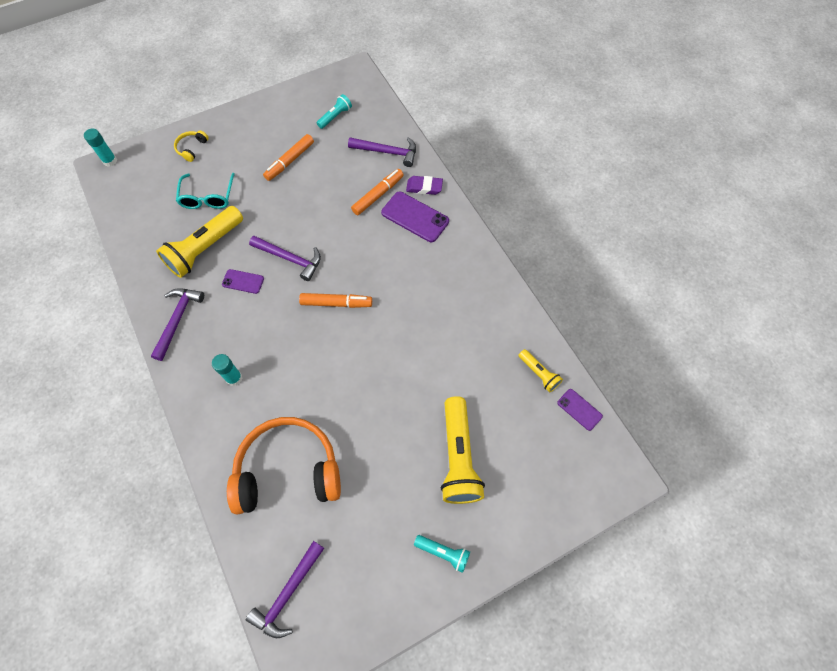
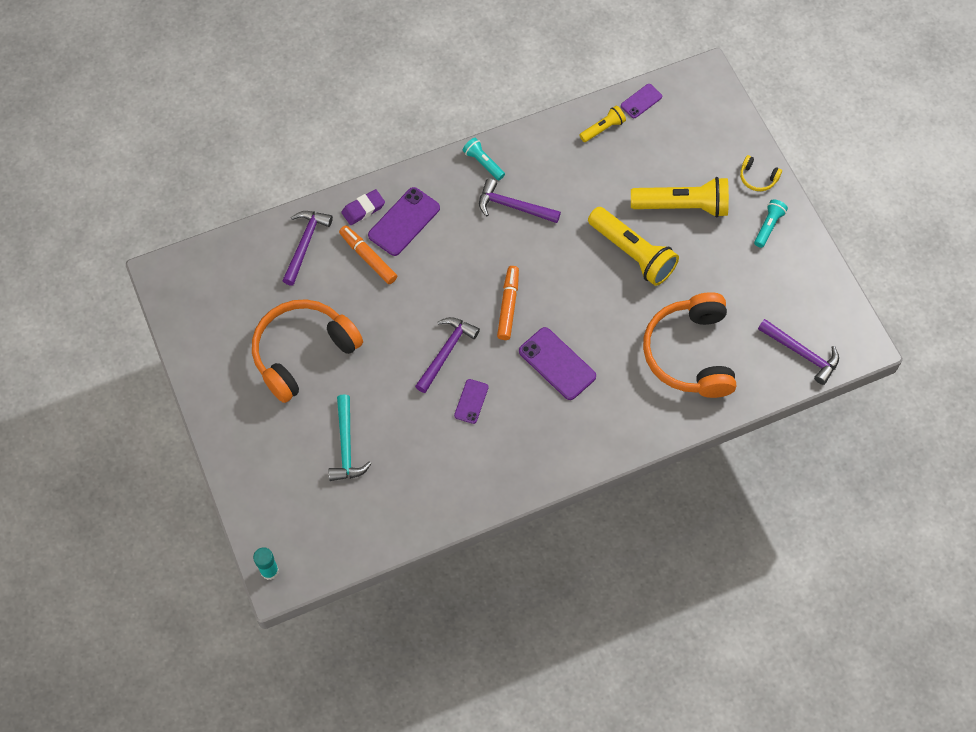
camera: 85 degrees left, 0 degrees up
(177, 320) = (515, 468): purple hammer -> purple hammer (513, 206)
(192, 148) = (263, 469): yellow headphones -> yellow headphones (757, 178)
(205, 249) = (422, 444): yellow flashlight -> yellow flashlight (632, 253)
(207, 197) = (346, 446): turquoise glasses -> turquoise hammer
(234, 378) = (589, 406): turquoise glue stick -> none
(278, 347) = (557, 364): none -> purple phone
(290, 161) = (303, 352): orange marker -> orange headphones
(335, 116) = (238, 300): turquoise flashlight -> turquoise flashlight (483, 163)
(424, 187) = (363, 209): purple eraser -> purple eraser turned 45 degrees clockwise

